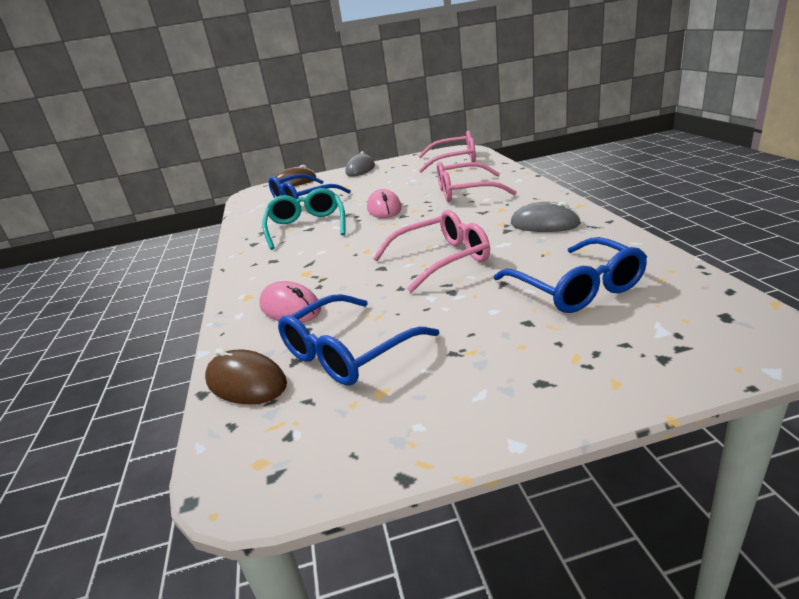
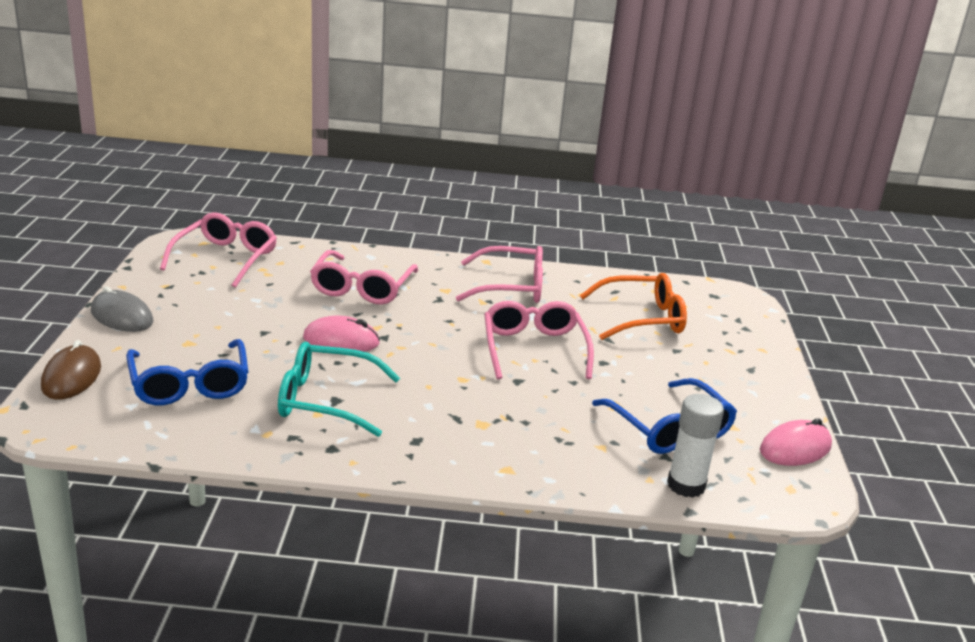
camera: 80 degrees left, 0 degrees up
(246, 382) = (686, 485): brown mouse -> white glue stick
(290, 308) = (562, 445): pink mouse -> pink mouse (795, 448)
(544, 224) = (510, 287): grey mouse -> pink glasses
(575, 288) = (641, 318): blue glasses -> orange glasses

